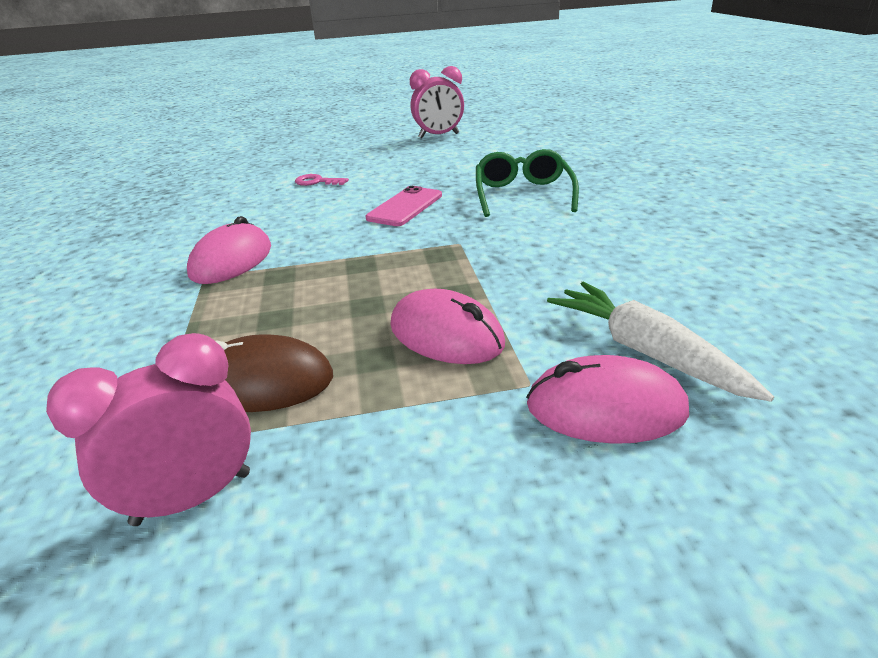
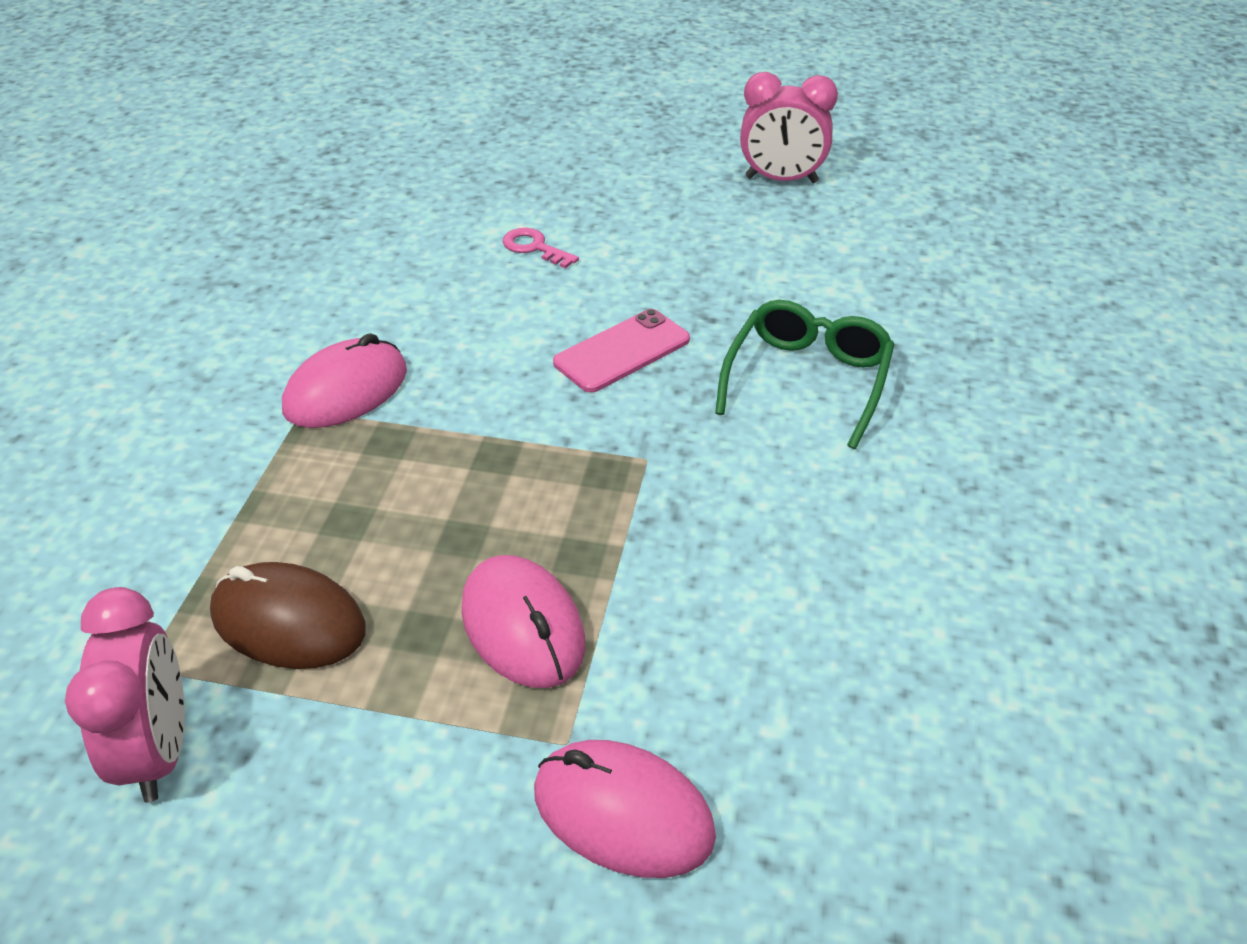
camera: 20 degrees right, 10 degrees up
(193, 497) = (159, 751): pink clock -> pink clock turned 90 degrees clockwise
(646, 352) = (737, 750): white carrot -> none

